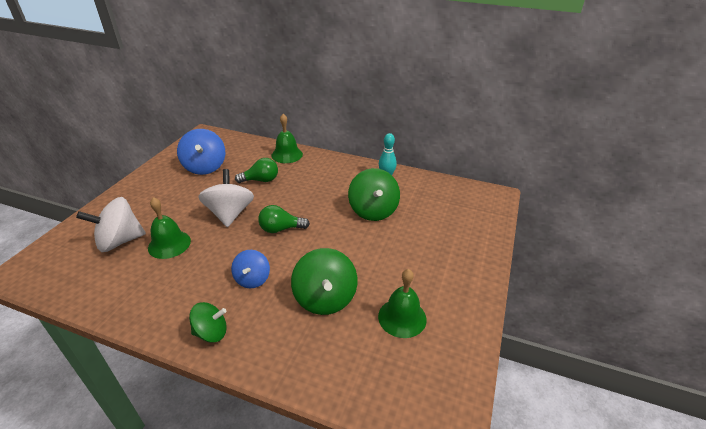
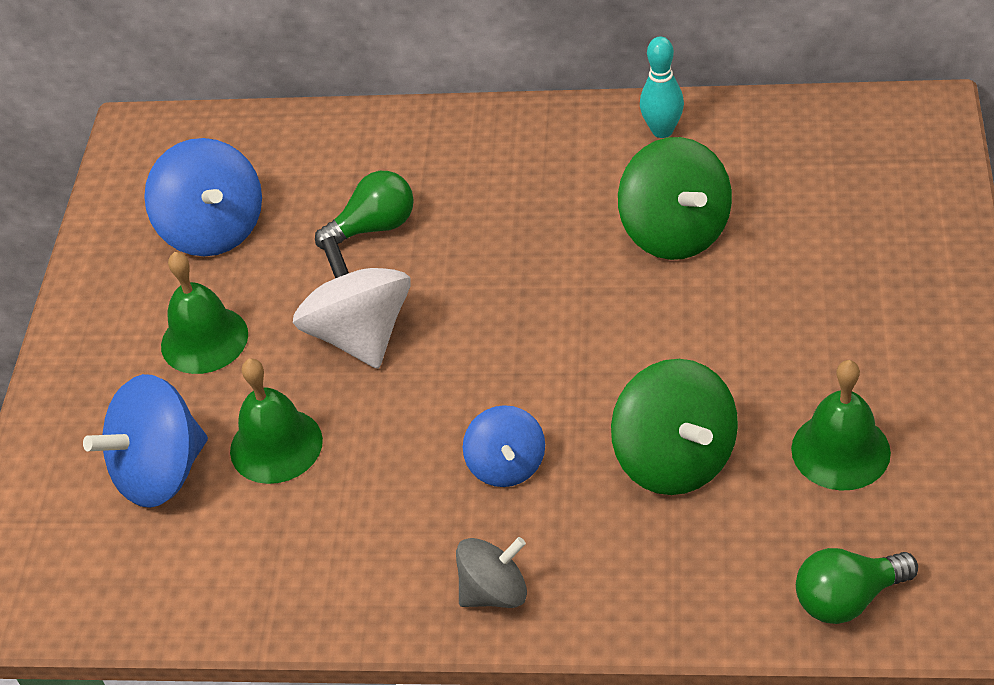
camera: 10 degrees left, 10 degrees up
(120, 241) = (160, 472): white spinning top -> blue spinning top
(211, 332) = (494, 592): green spinning top -> grey spinning top
(281, 229) = (497, 337): green light bulb -> green light bulb (847, 599)
(287, 155) = (392, 137): green bell -> green bell (204, 339)

